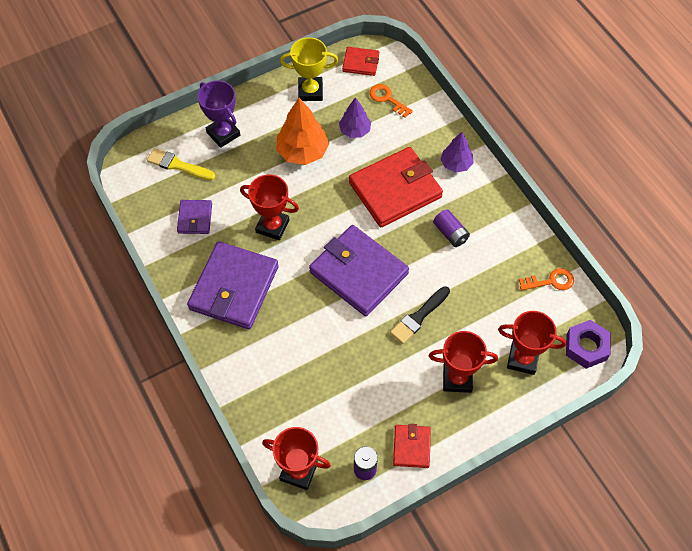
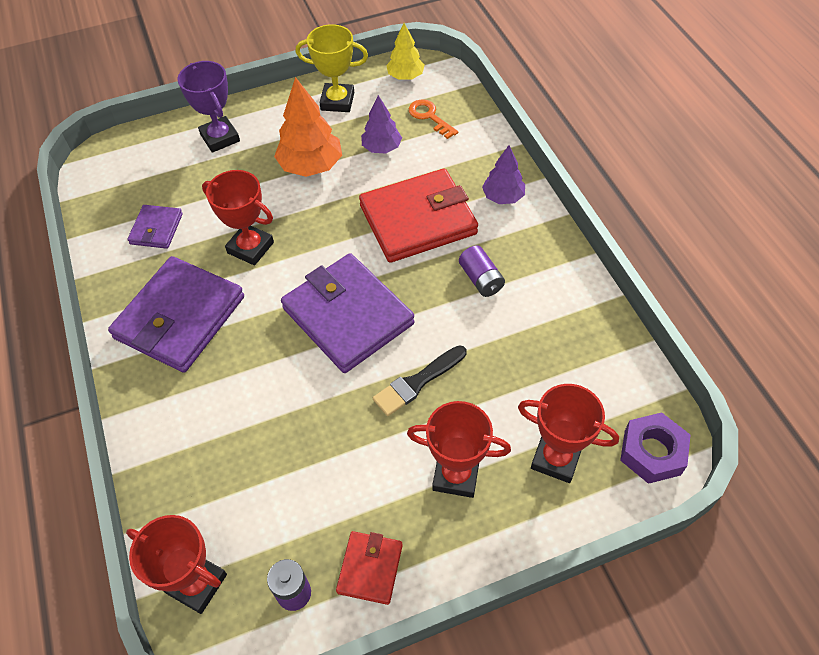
camera: 10 degrees right, 5 degrees down
(178, 165) = (155, 167): yellow brush -> none
(361, 63) = (405, 76): red wallet -> yellow tree
(551, 281) = (611, 355): orange key -> none

